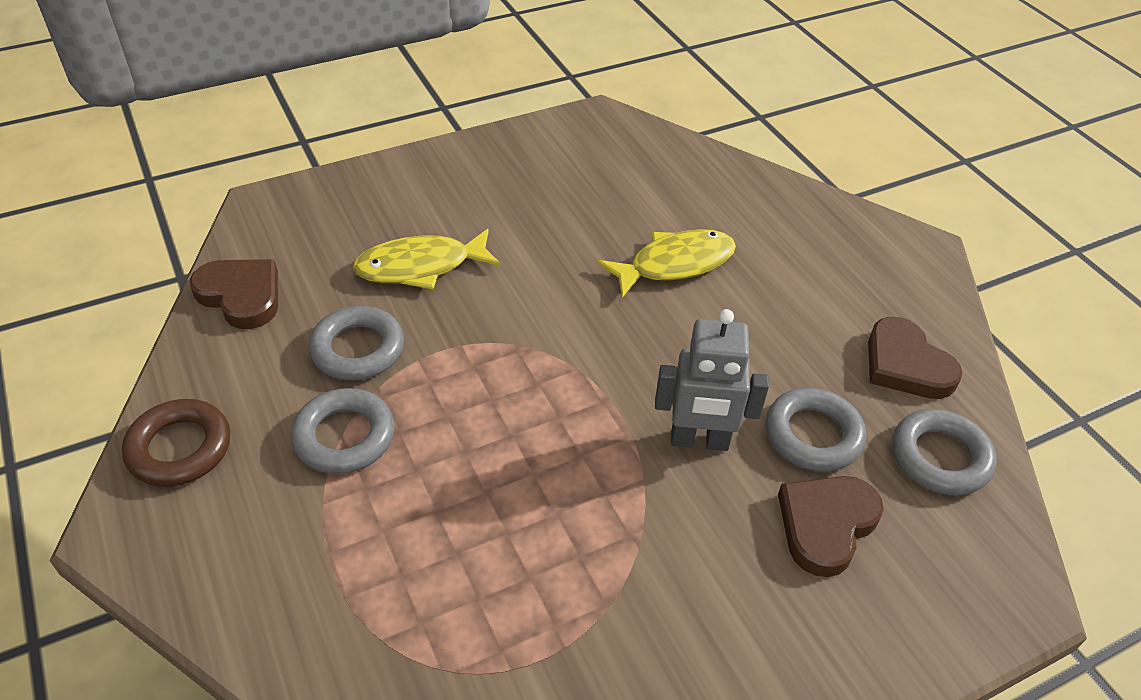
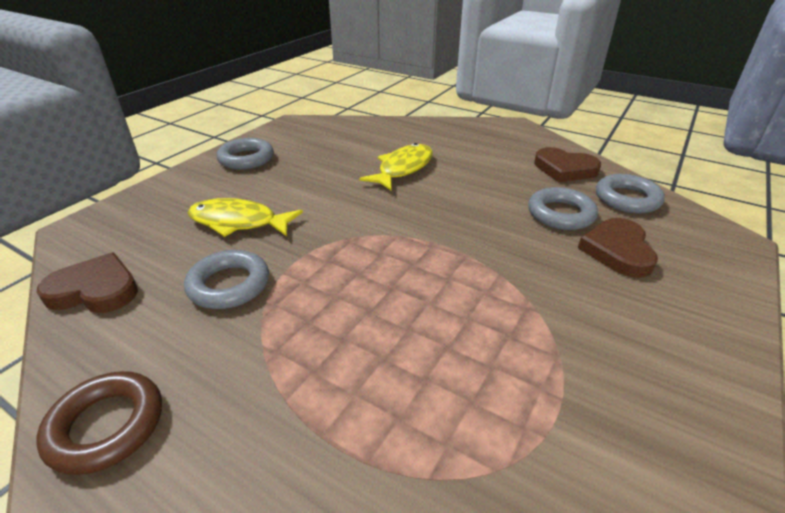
camera: 30 degrees left, 10 degrees down
(344, 437) = (265, 344): grey ring -> grey ring (246, 159)
(421, 267) = (238, 222): yellow fish -> yellow fish turned 60 degrees clockwise
(699, 441) = (508, 241): grey robot -> none

